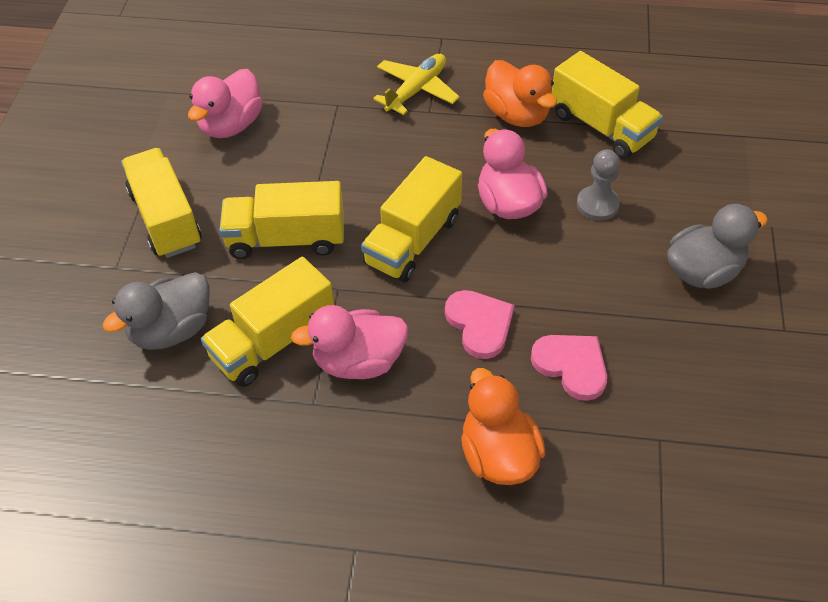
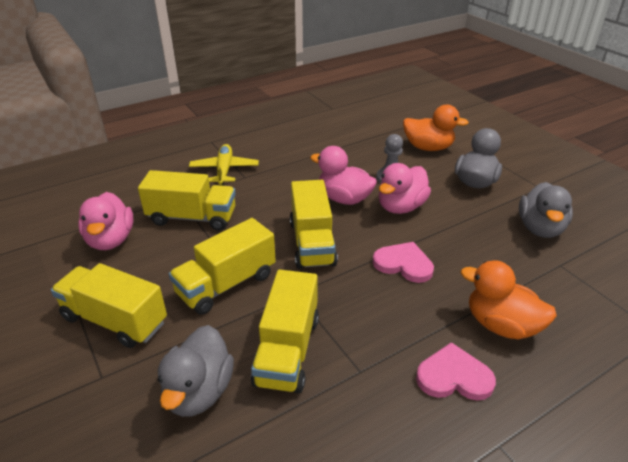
camera: 40 degrees left, 15 degrees down
(358, 361) = (359, 327): pink duck -> pink duck (401, 207)
(517, 115) = (297, 158): orange duck -> orange duck (428, 148)
(571, 366) = (476, 256): pink heart -> pink heart (454, 376)
(601, 126) = (348, 145): yellow truck -> yellow truck (192, 217)
(700, 382) = (540, 228): none -> grey duck

